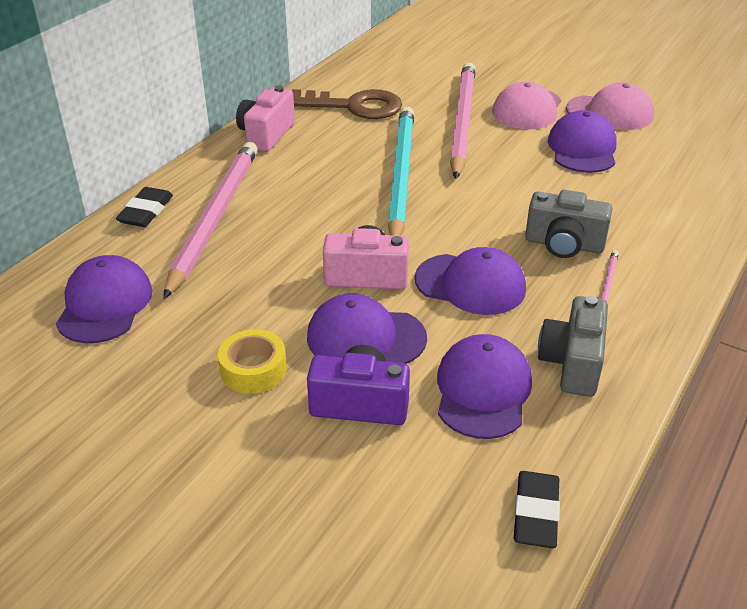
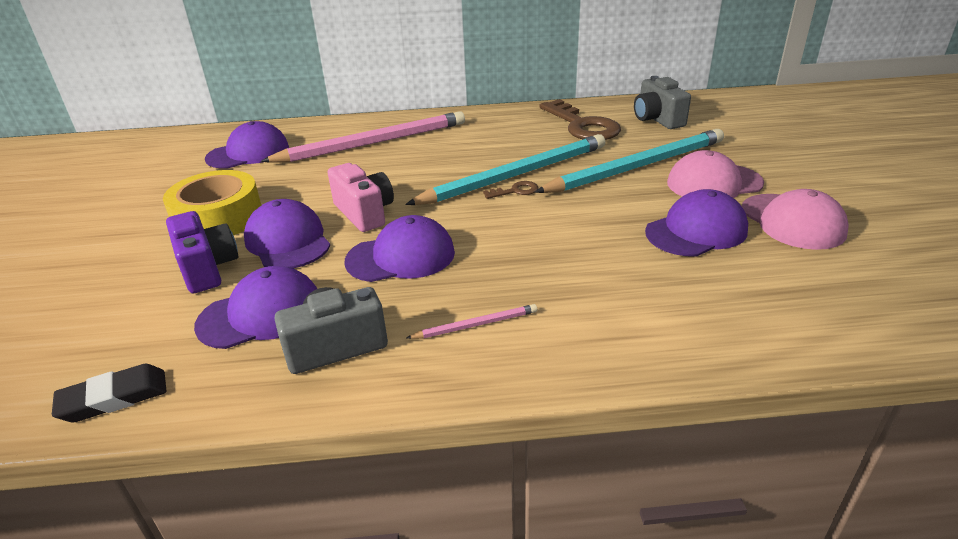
camera: 55 degrees right, 5 degrees down
(146, 212) = (355, 124): black eraser -> none
(253, 369) = (218, 218): yellow tape -> yellow tape, size x1.66
(266, 135) = (494, 117): pink camera -> none
(429, 187) = (516, 191): none -> brown key
(462, 121) = (637, 167): pink pencil -> turquoise pencil
(470, 284) = (401, 256): purple cap -> purple cap turned 90 degrees counterclockwise
(564, 244) = (516, 278): grey camera -> grey camera (657, 119)

